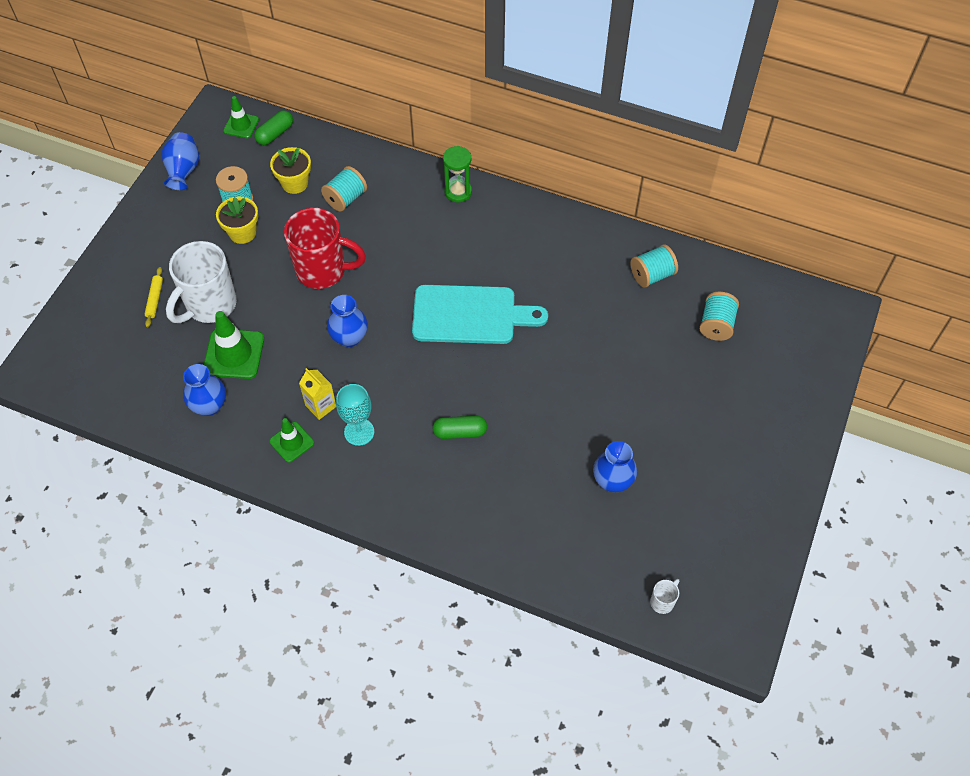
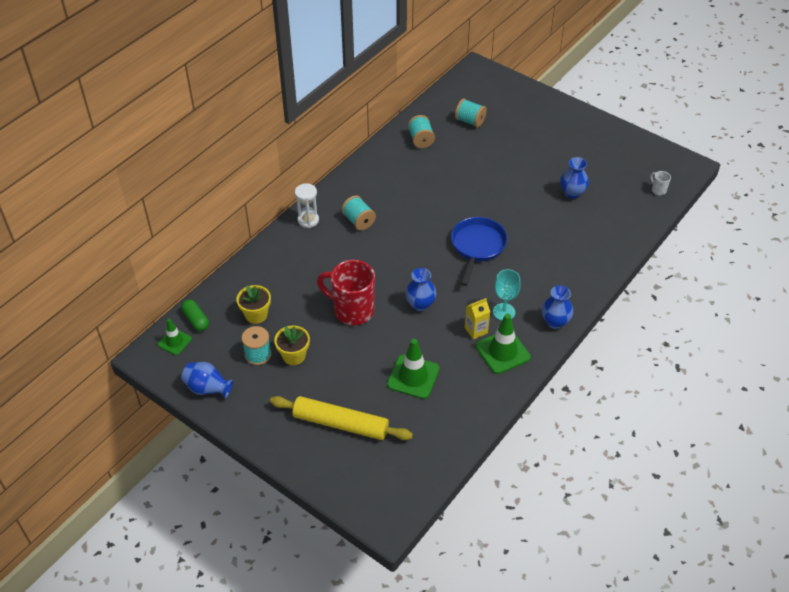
camera: 75 degrees left, 10 degrees down
(155, 299) = (341, 424): yellow rolling pin -> yellow rolling pin, size x2.40
(209, 405) = (457, 398): blue vase -> blue vase (555, 322)
(210, 305) = (360, 387): white mug -> none
(291, 442) = (502, 352): green traffic cone -> green traffic cone, size x1.64
(323, 271) = (352, 310): red mug -> red mug turned 90 degrees counterclockwise
(345, 198) = (286, 285): turquoise spool -> turquoise spool (358, 221)
(458, 192) = (308, 220): green hourglass -> white hourglass
(460, 432) = (518, 258): green capsule -> none
(467, 380) = (477, 247): none -> blue pan
(470, 315) = (422, 234): turquoise cutting board -> none

